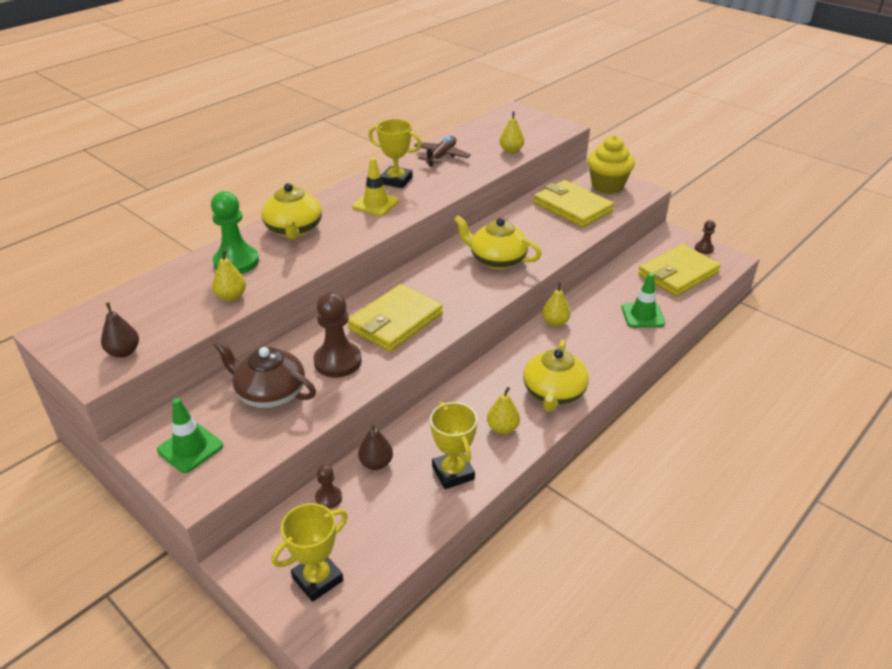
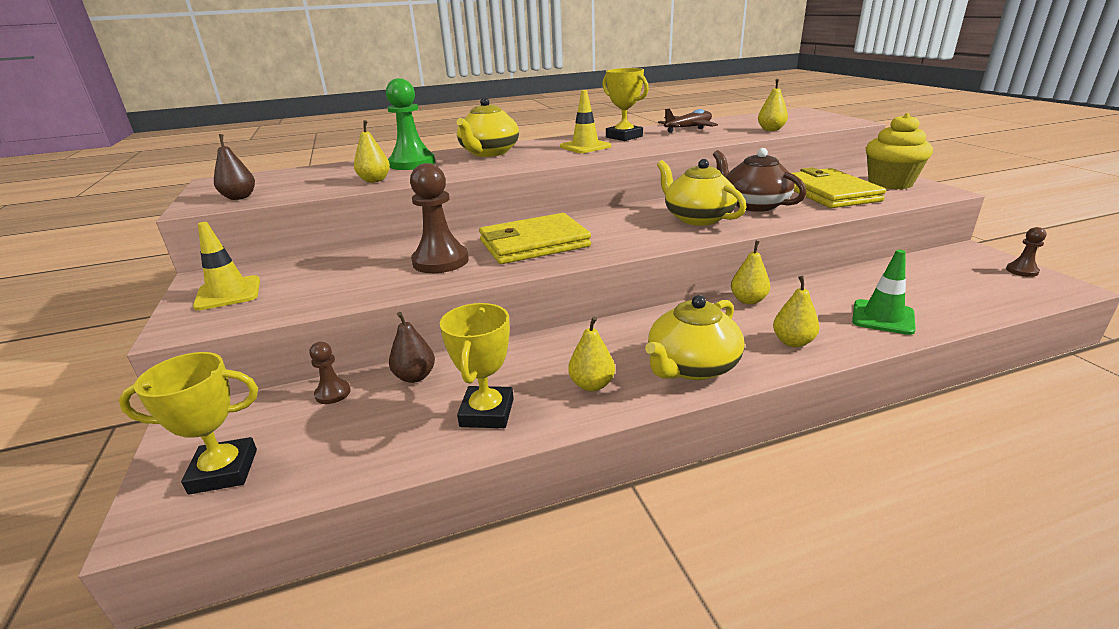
camera: 30 degrees right, 10 degrees down
(190, 448) = (228, 293): green traffic cone -> yellow traffic cone
(270, 393) = (349, 271): brown teapot -> brown teapot (753, 205)
(601, 353) = (793, 342): none -> yellow pear
(678, 273) = (964, 287): yellow wallet -> none

